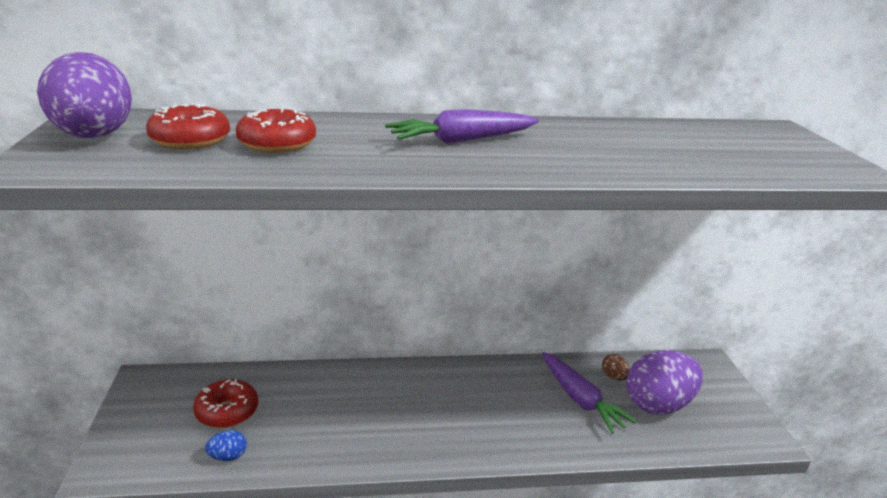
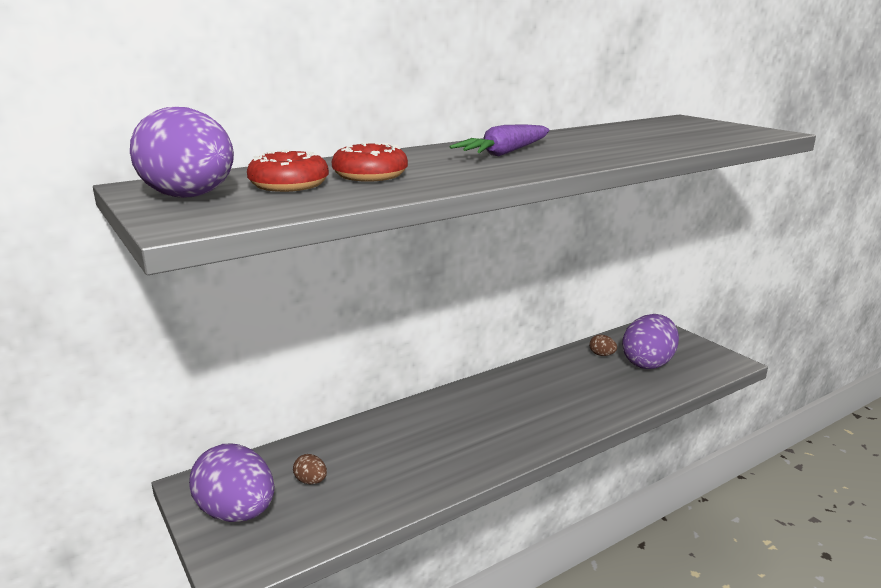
camera: 25 degrees left, 5 degrees down
(150, 418) = (237, 513): none -> purple egg
(227, 411) = (311, 481): red donut -> brown egg
(228, 456) = (350, 514): blue egg -> none
(580, 399) = (593, 376): purple carrot -> none

